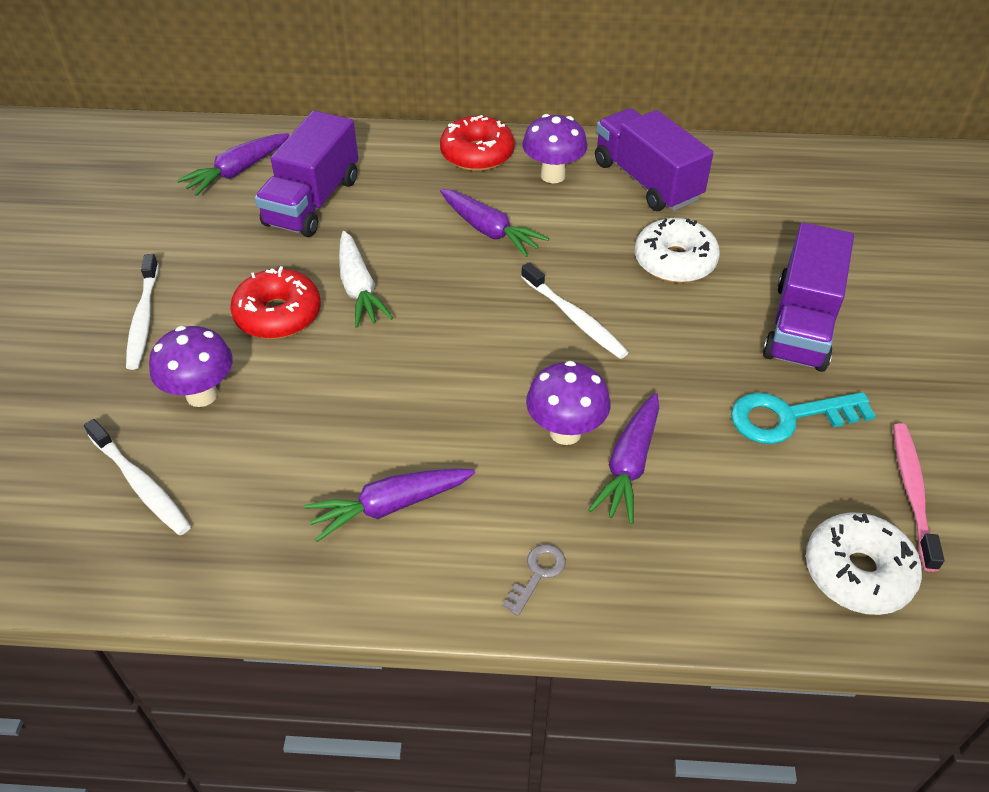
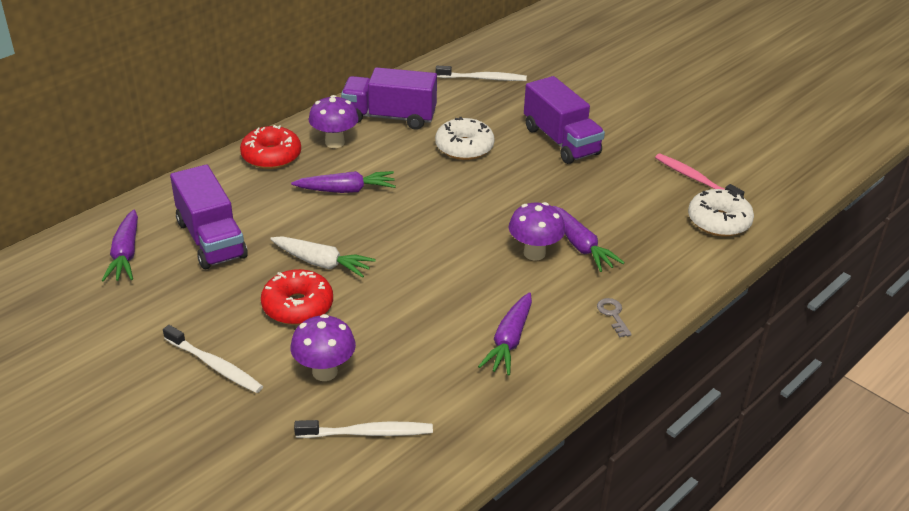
camera: 50 degrees left, 10 degrees down
(574, 318) = (459, 203): white toothbrush -> white toothbrush (483, 78)
(789, 417) = (612, 182): turquoise key -> none

